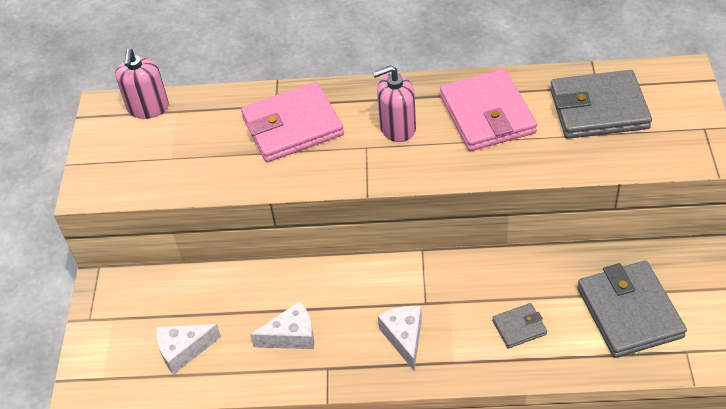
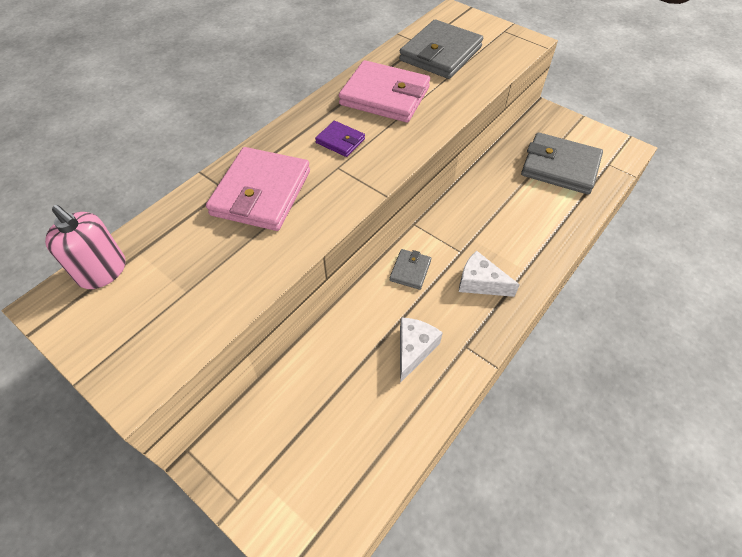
camera: 55 degrees left, 5 degrees up
(183, 351) = (354, 439): white cheese -> none
(397, 128) = (340, 141): pink soap dispenser -> purple wallet
(519, 327) = (526, 220): grey wallet -> grey wallet (410, 270)

